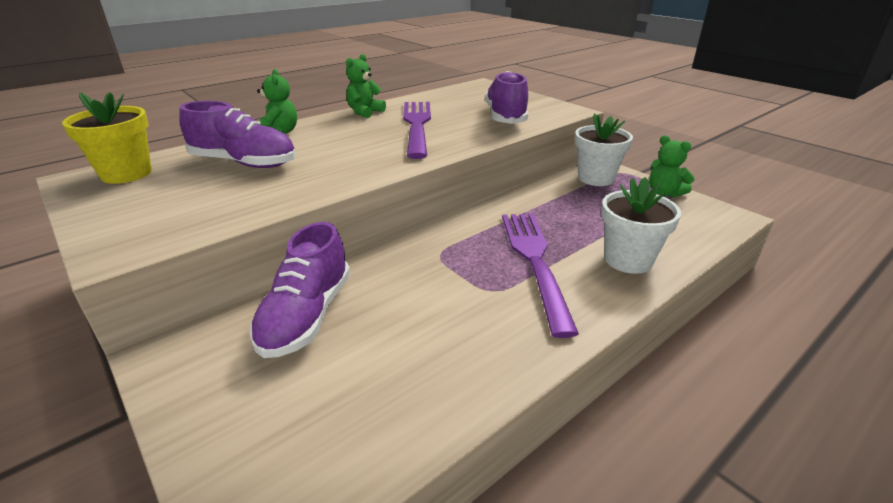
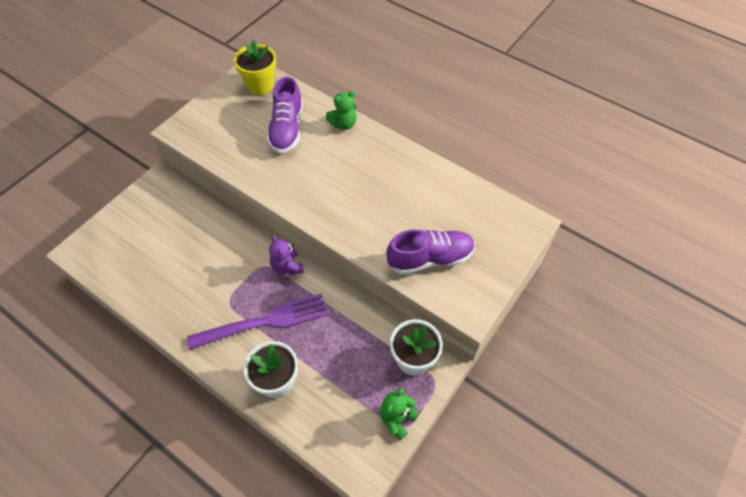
camera: 75 degrees right, 25 degrees up
(306, 316) = (194, 220): purple shoe -> none
(365, 112) = (406, 157): green teddy bear -> none
(417, 125) = (385, 200): purple fork -> none
(450, 236) = (287, 266): none -> purple teddy bear

